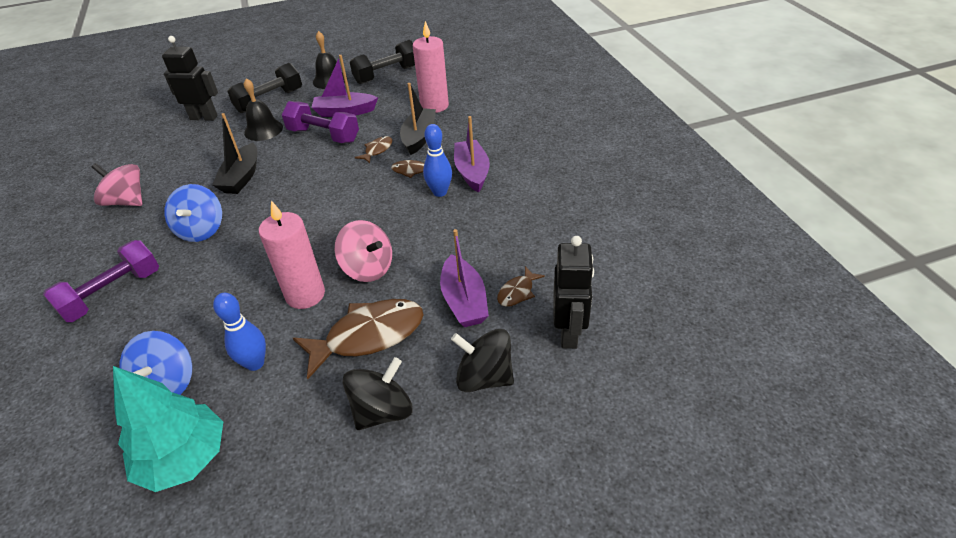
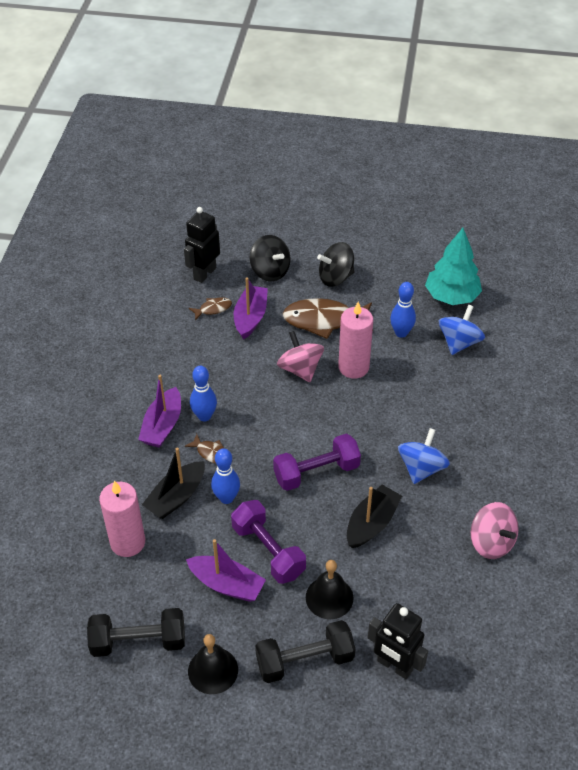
camera: 155 degrees left, 5 degrees up
(113, 294) = (499, 431): purple dumbbell -> purple dumbbell (316, 472)
(377, 150) = (226, 498): brown fish -> blue bowling pin

